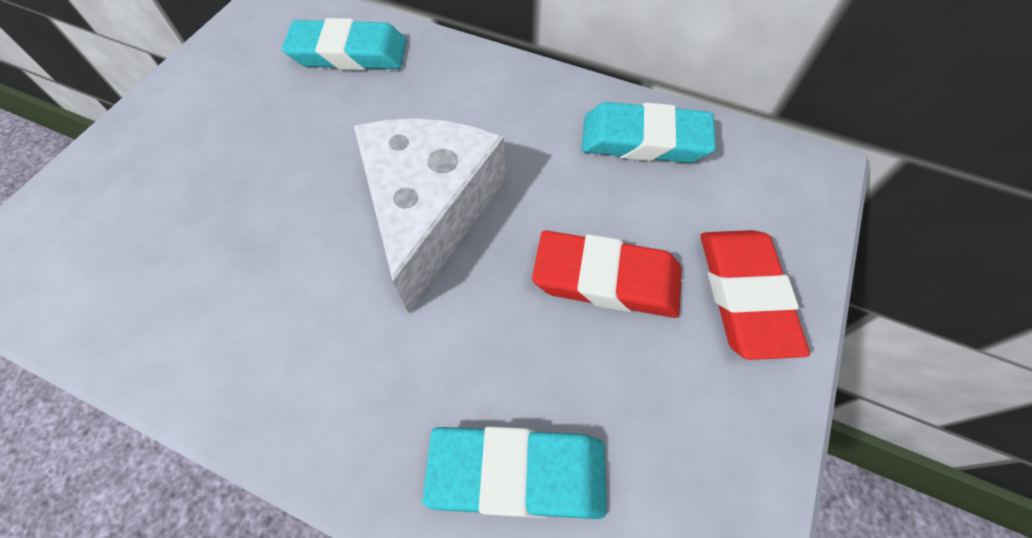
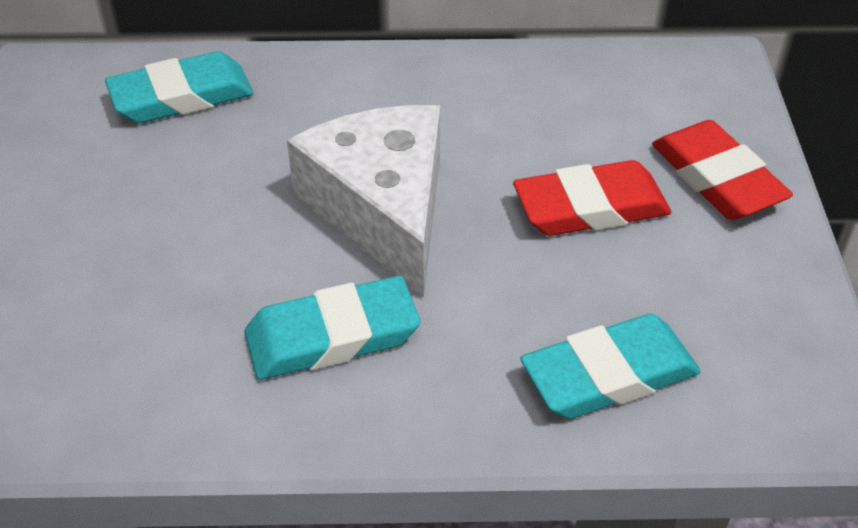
camera: 25 degrees left, 15 degrees down
(644, 140) = (552, 84): turquoise eraser -> turquoise eraser (332, 336)

